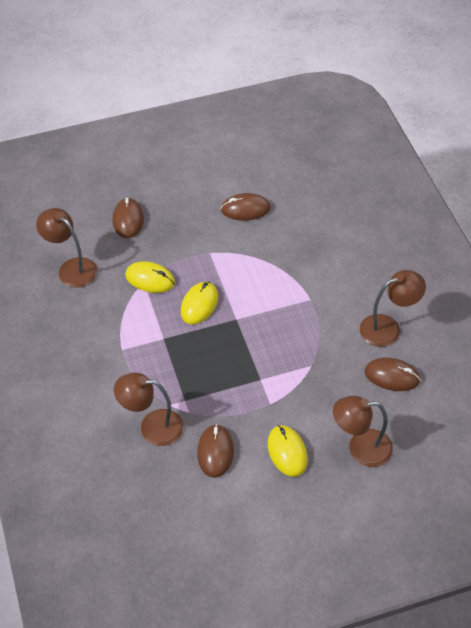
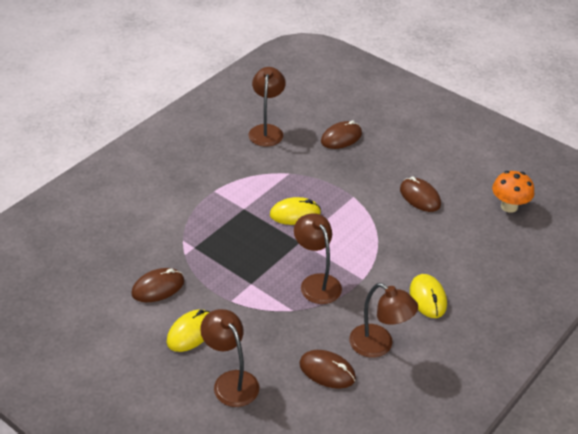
camera: 55 degrees right, 10 degrees down
(150, 279) = (295, 175): yellow mouse -> yellow mouse (428, 298)
(152, 427) = (155, 240): brown lamp -> brown lamp (316, 282)
(300, 160) = (509, 206): none -> orange mushroom
(392, 376) = (327, 371): brown mouse -> brown mouse turned 45 degrees counterclockwise

